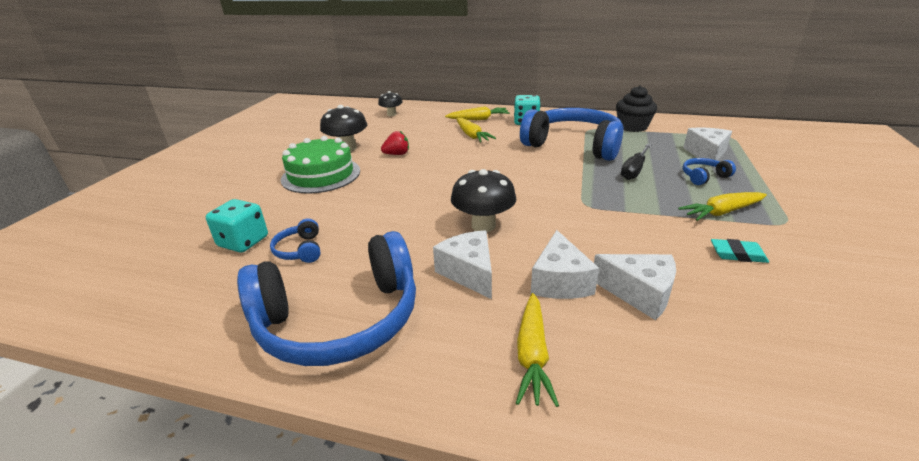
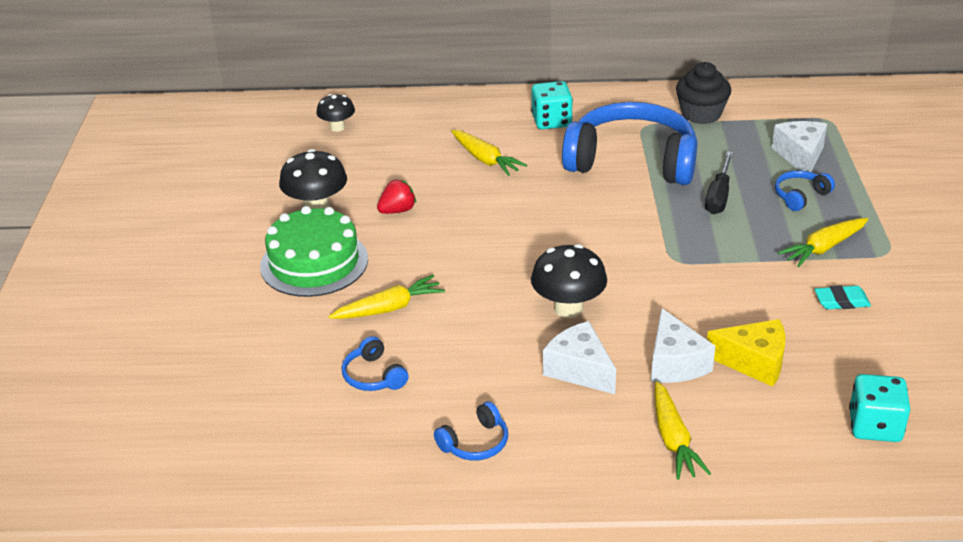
camera: 15 degrees left, 5 degrees up
(243, 242) = (295, 377): turquoise dice -> turquoise dice (875, 426)
(340, 319) = (475, 443): blue headphones -> blue headphones, size x0.41
(478, 119) = (479, 123): yellow carrot -> yellow carrot (389, 308)
(639, 293) = (754, 362): white cheese -> yellow cheese

